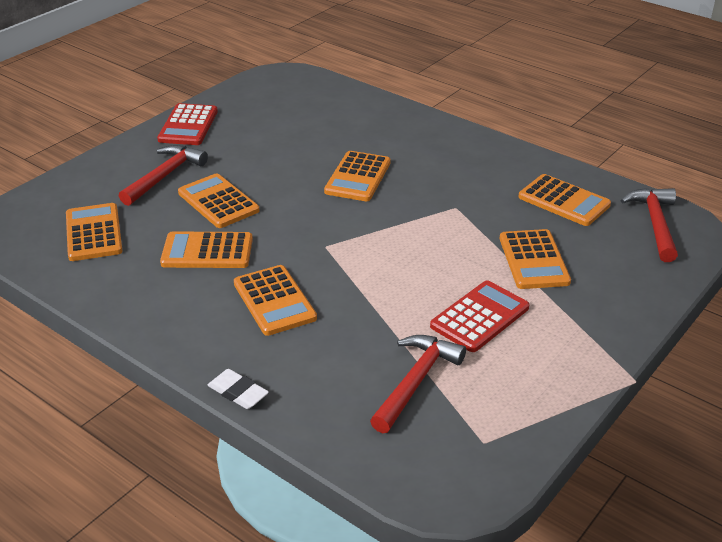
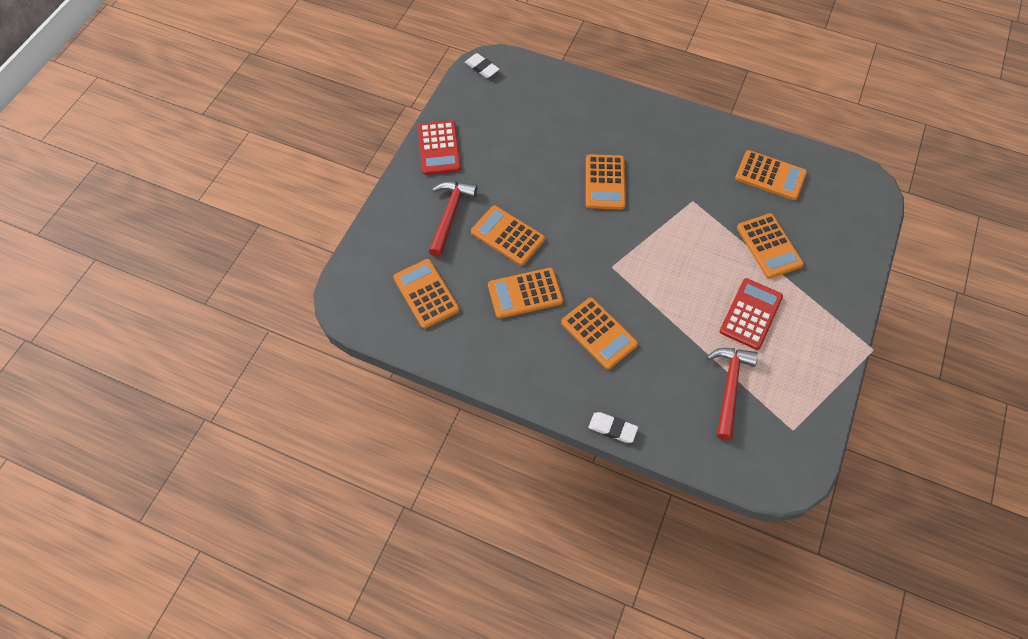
camera: 15 degrees left, 25 degrees up
(273, 76) = (482, 68): none -> white eraser
(655, 223) = (843, 186): red hammer -> none

